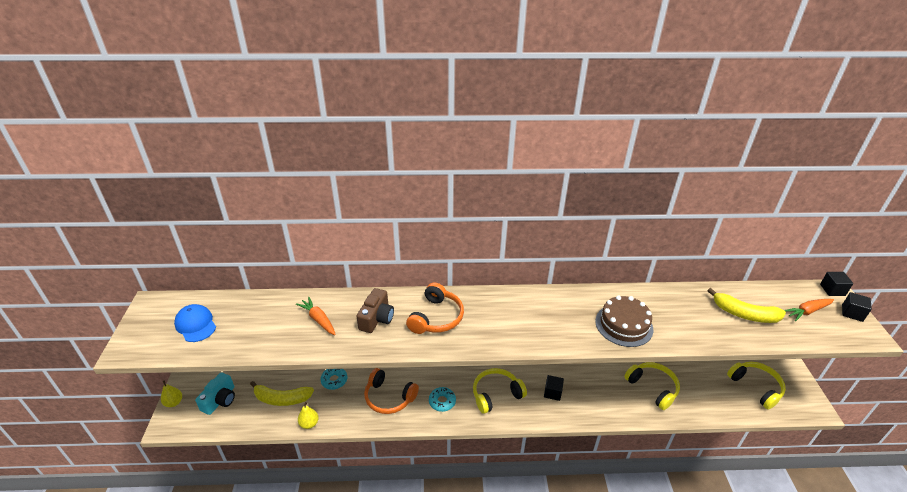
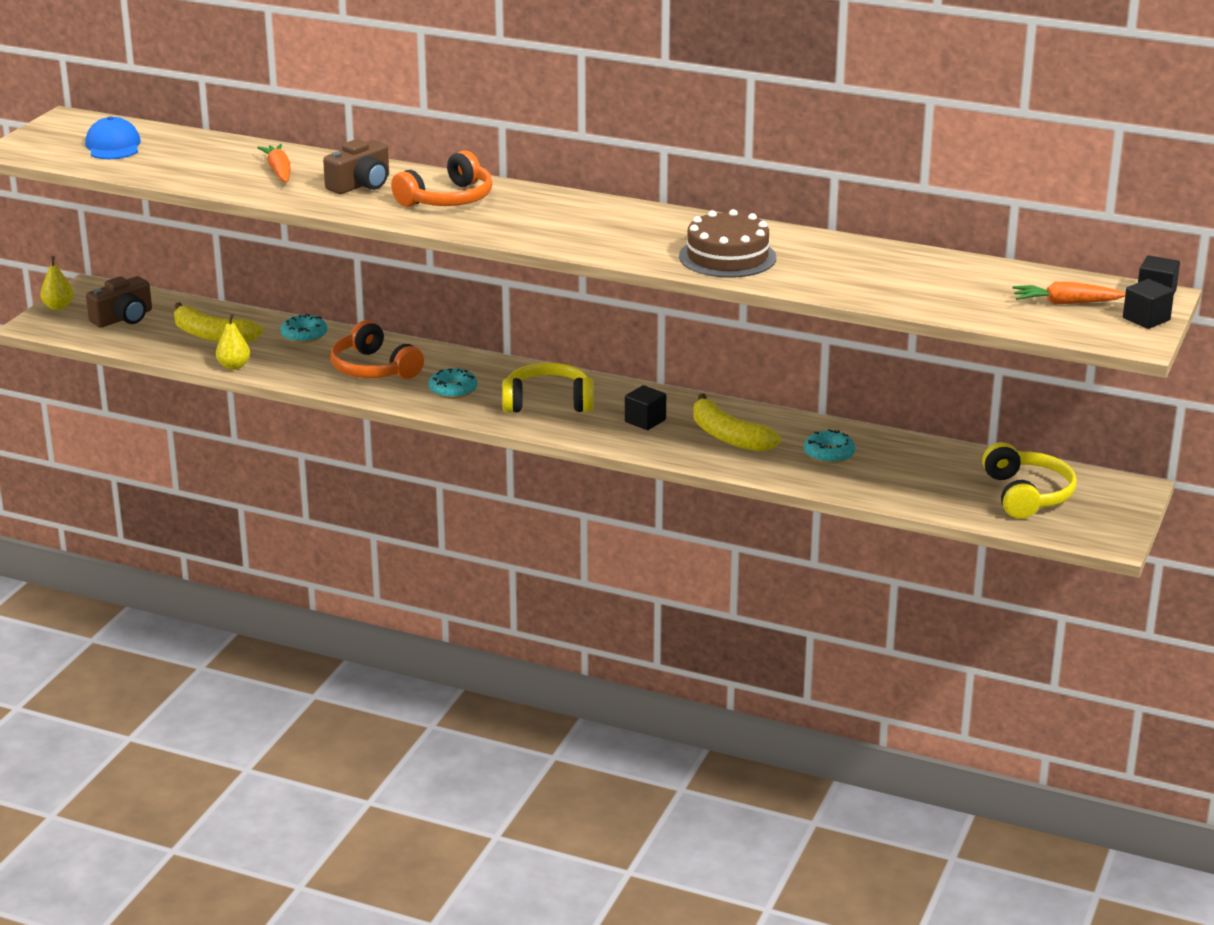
camera: 25 degrees right, 10 degrees down
(220, 400) = (123, 318): turquoise camera -> brown camera
(652, 388) = (829, 454): yellow headphones -> turquoise donut
(744, 314) = (948, 285): yellow banana -> yellow banana (728, 436)

